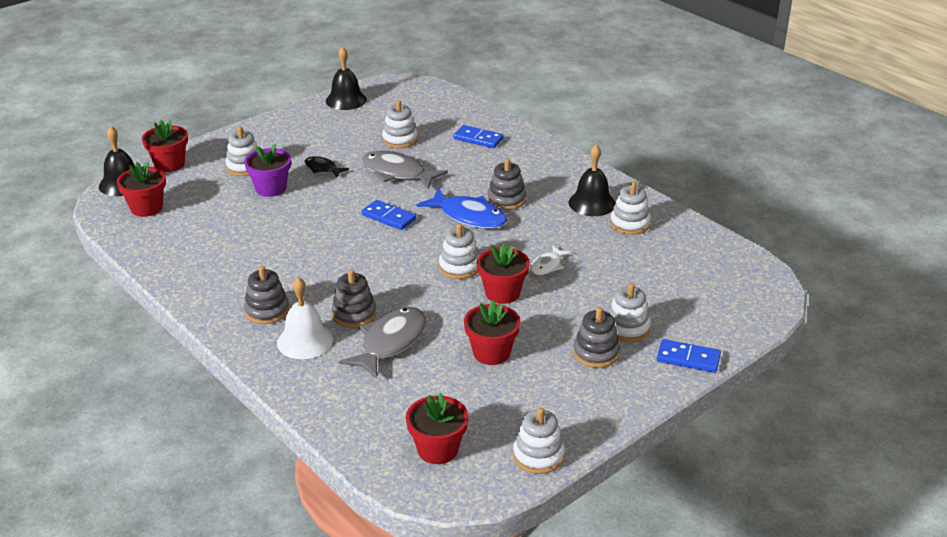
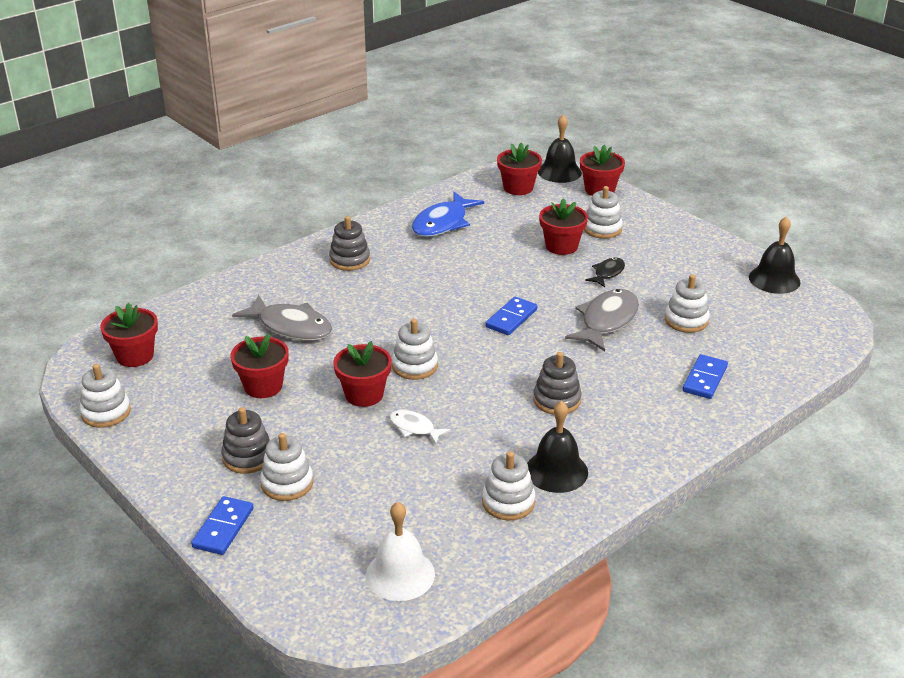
camera: 90 degrees right, 0 degrees up
(271, 188) = (561, 246): purple flower pot -> red flower pot
(305, 341) = (302, 282): white bell -> white bell (400, 574)
(354, 314) = (338, 305): grey stacking toy -> none
(469, 216) = (517, 372): blue fish -> blue fish (443, 223)

